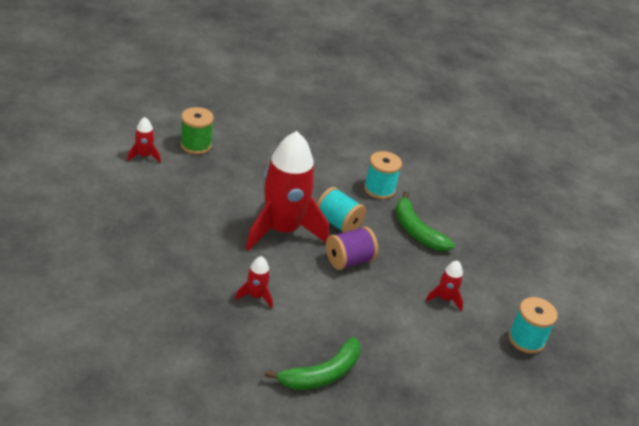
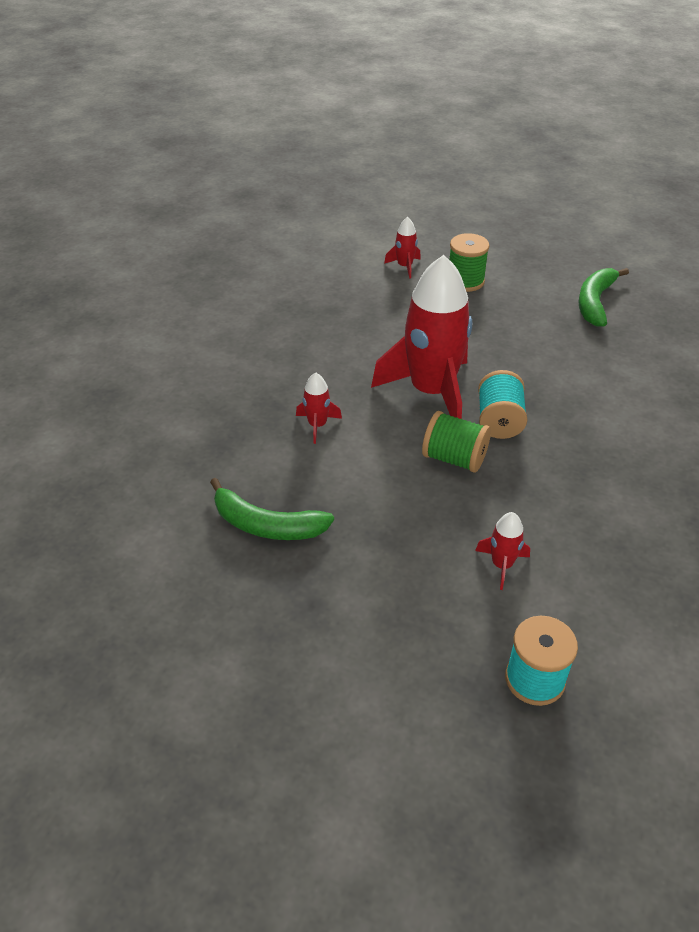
camera: 60 degrees right, 5 degrees up
(349, 260) = (454, 458): purple spool -> green spool
(379, 189) = (602, 421): turquoise spool -> none
(416, 231) = (580, 484): green banana -> green banana (595, 302)

